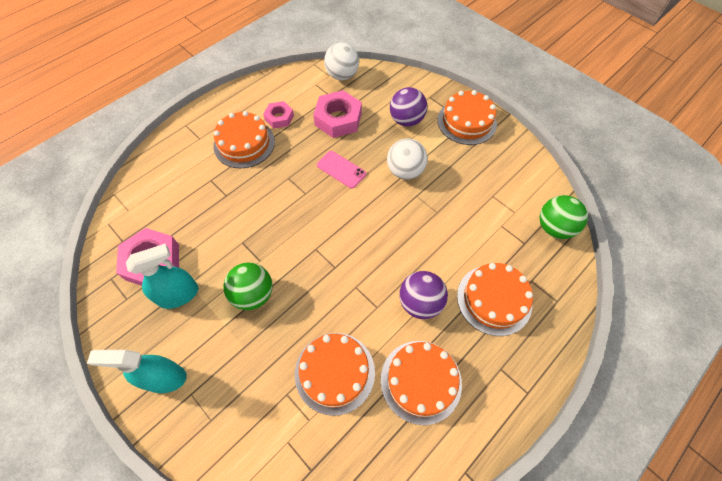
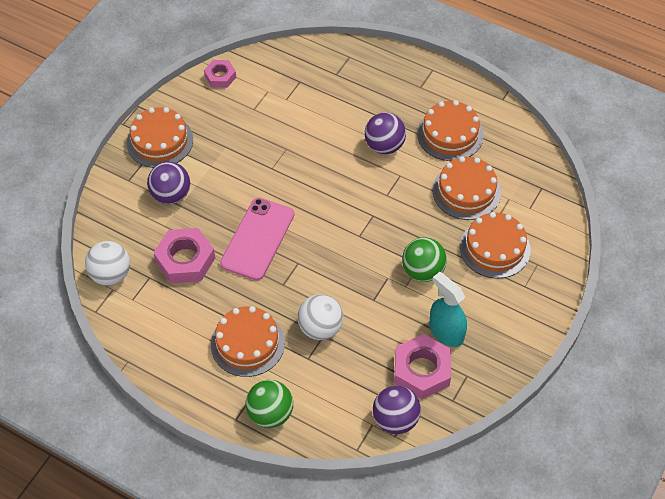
camera: 105 degrees left, 5 degrees down
(121, 228) = (395, 420): none -> purple ball
(164, 378) = (521, 311): turquoise spray bottle -> none
(279, 117) = (198, 320): pink nut -> pink nut (220, 76)
(341, 169) = (258, 239): pink phone -> pink phone, size x1.70
(405, 171) = (243, 183): white ball -> white ball (320, 328)
(494, 299) = (363, 97): orange cake -> orange cake (495, 248)
(554, 228) = (276, 62): green ball -> green ball (270, 414)

